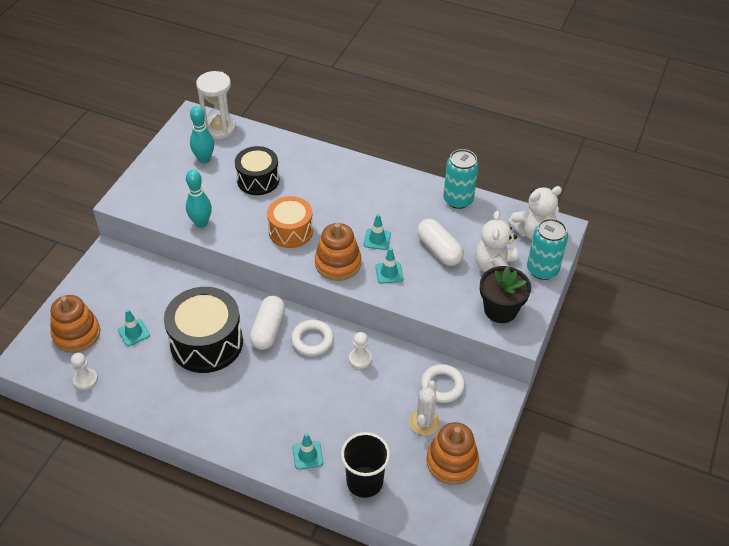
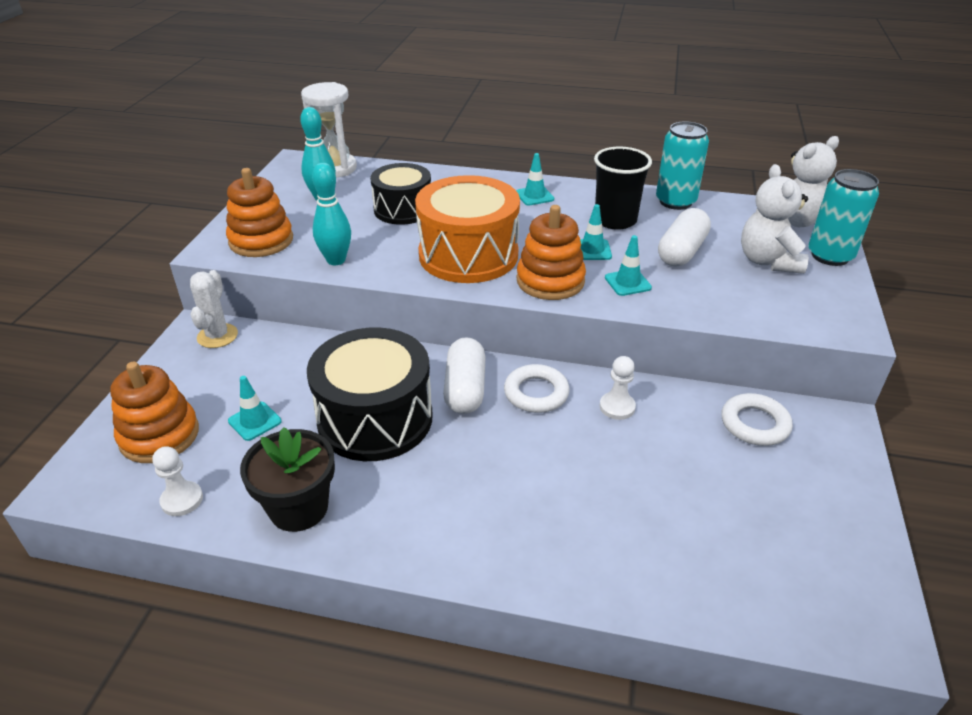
camera: 10 degrees left, 10 degrees down
(290, 231) = (468, 255): orange drum -> orange drum, size x1.56
(307, 455) = (595, 557): turquoise traffic cone -> turquoise traffic cone (534, 196)
(364, 482) = (709, 584): black cup -> black cup (615, 220)
(424, 422) = (756, 477): white cactus -> white cactus (217, 336)
(439, 250) = (681, 251): white capsule -> white capsule turned 75 degrees clockwise
(452, 462) = (831, 528): orange stacking toy -> orange stacking toy (261, 241)
(500, 310) = (806, 304): black flower pot -> black flower pot (298, 508)

